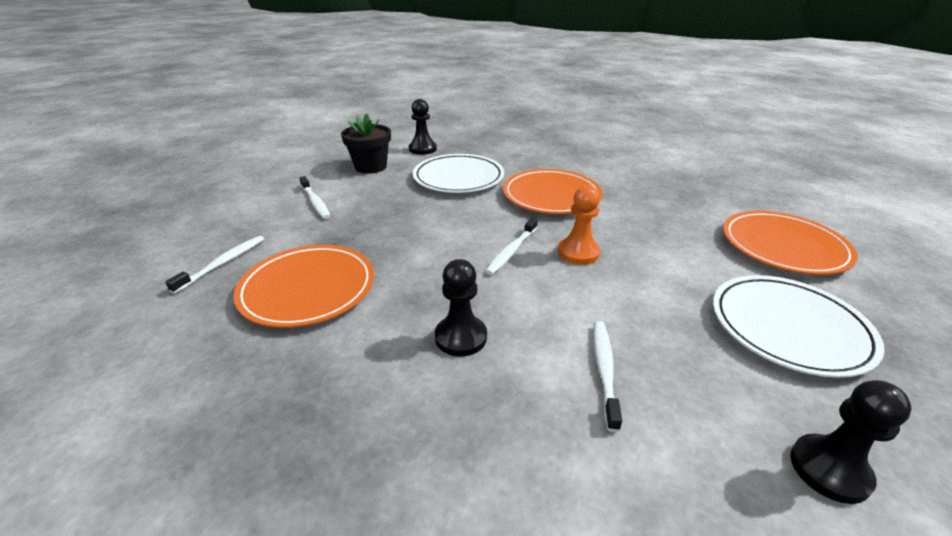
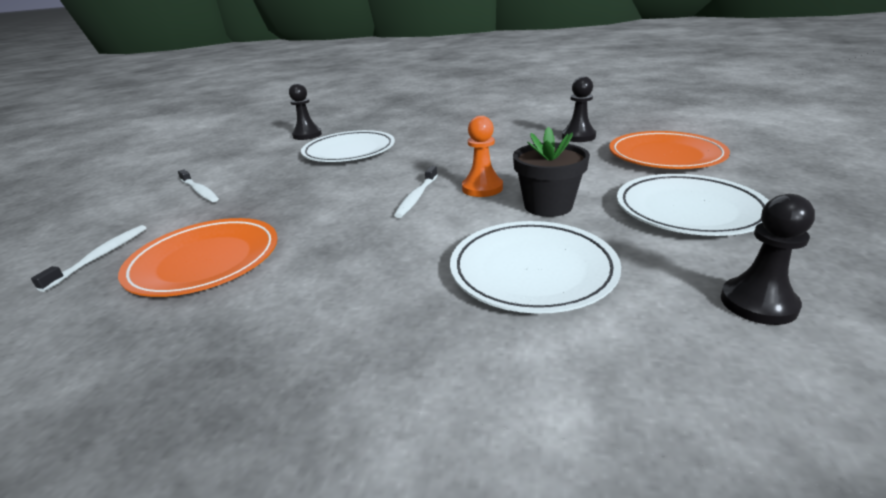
camera: 10 degrees left, 5 degrees down
(370, 167) = (255, 155): black flower pot -> black flower pot (548, 206)
(461, 337) = (382, 271): black pawn -> black pawn (578, 136)
(551, 196) = (445, 151): orange plate -> none
(604, 370) = (532, 270): white toothbrush -> white plate

